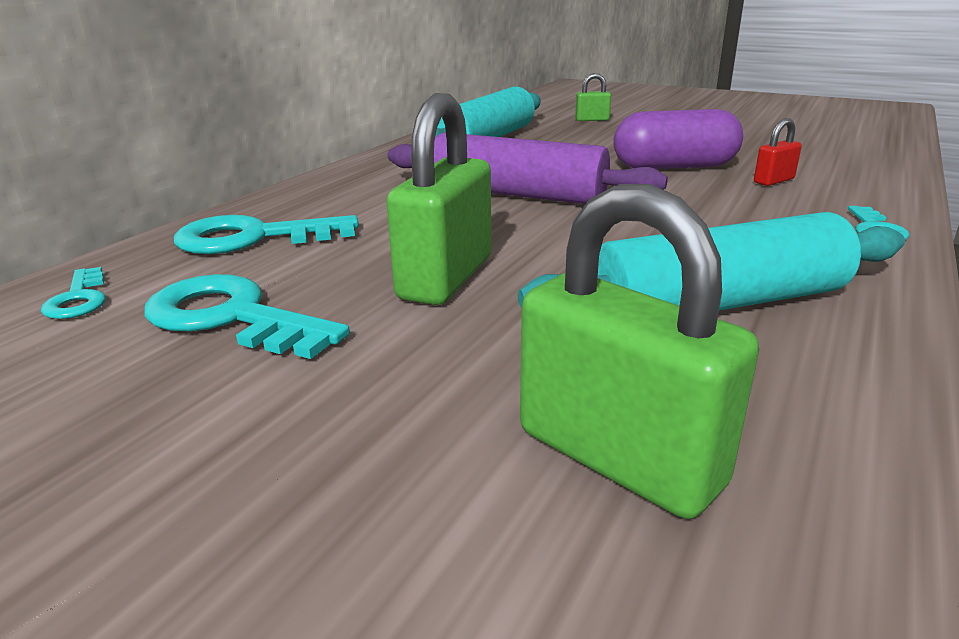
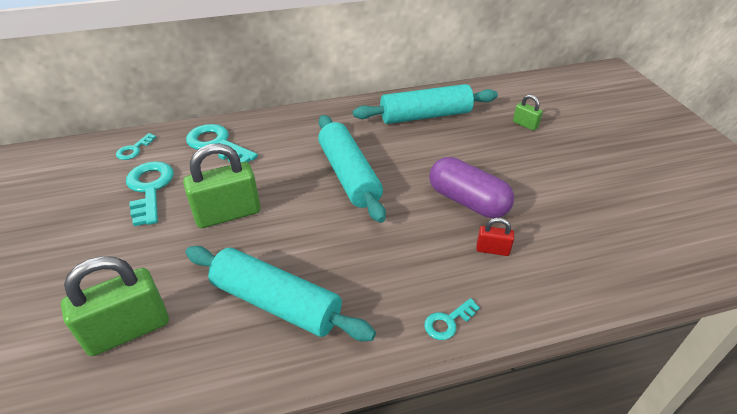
camera: 45 degrees right, 15 degrees up
(517, 194) = (349, 175): purple rolling pin -> turquoise rolling pin
(618, 457) = (128, 330): green padlock -> green padlock turned 60 degrees clockwise

